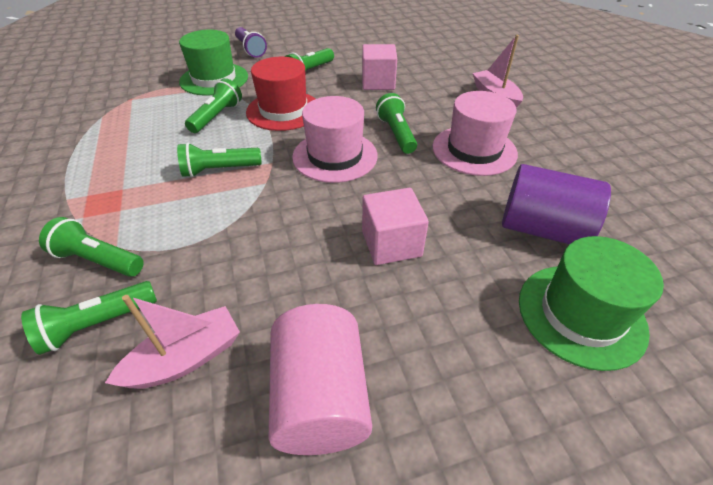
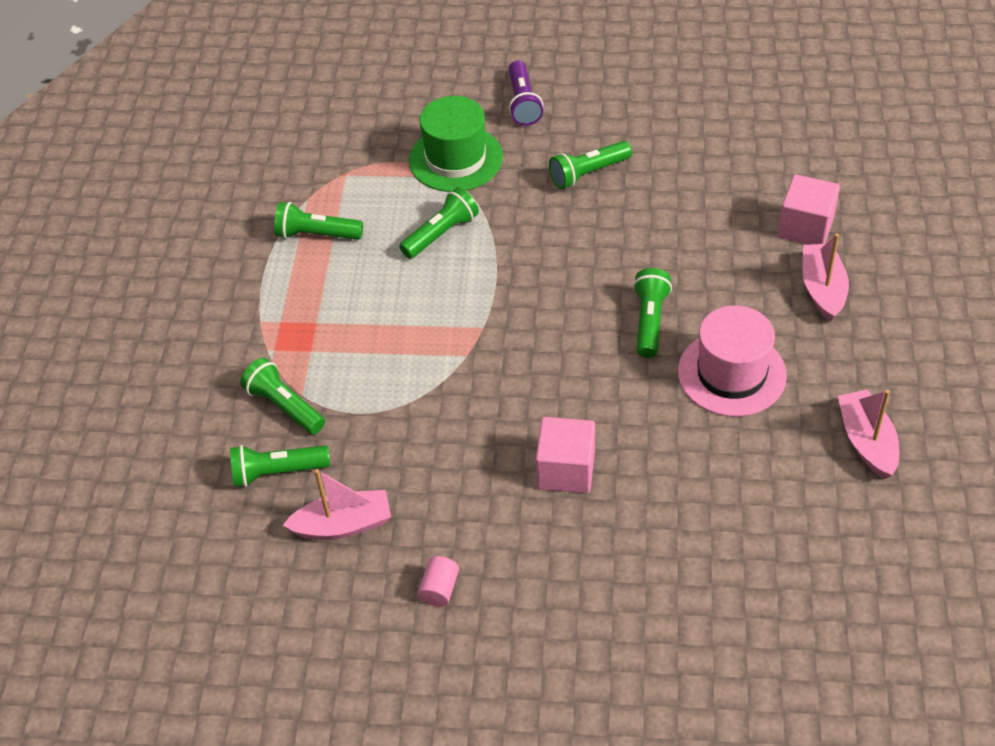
camera: 25 degrees right, 5 degrees up
(219, 170) = (422, 323): green flashlight -> green flashlight (316, 234)
(283, 110) = (526, 243): red hat -> none
(320, 397) = (439, 589): pink cylinder -> pink cylinder, size x0.43
(335, 156) = (558, 337): pink hat -> none
(378, 82) = (674, 219): pink cube -> pink cube (805, 227)
(542, 229) = (735, 500): purple cylinder -> none
(581, 314) = (705, 596): green hat -> none
(597, 167) = (867, 441): none -> pink boat

